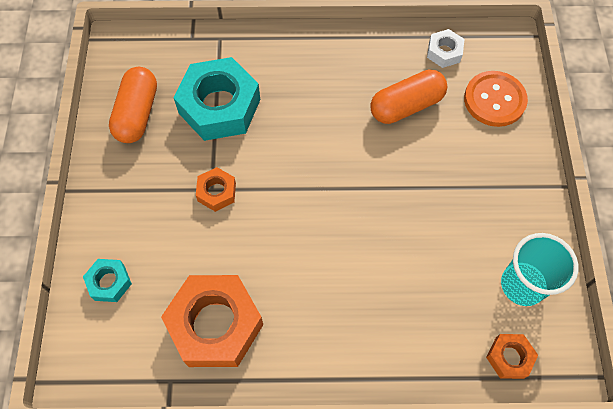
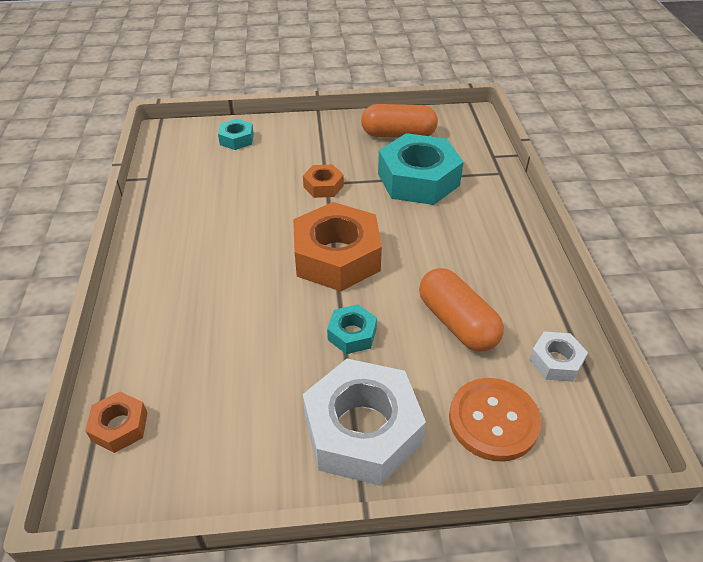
camera: 85 degrees right, 20 degrees down
(215, 325) = (193, 197): orange nut -> orange nut (336, 257)
(416, 181) = (352, 334): none -> turquoise nut
(505, 181) = (362, 430): none -> white nut
(522, 285) = (211, 445): turquoise cup -> none

